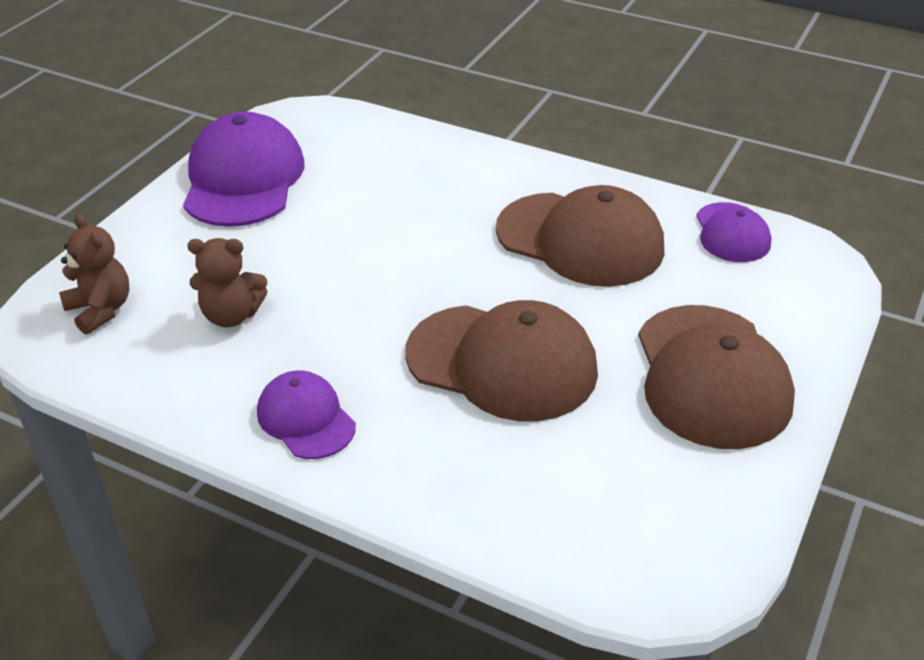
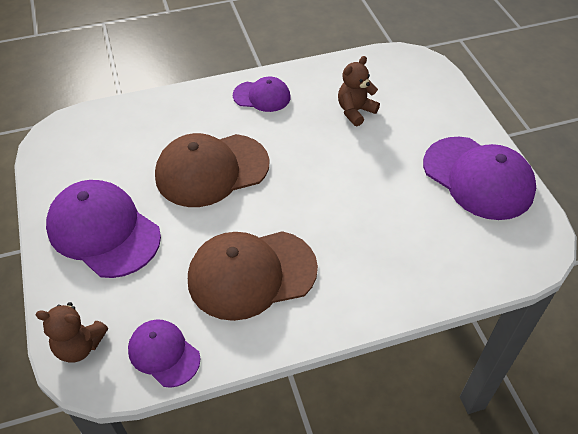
camera: 135 degrees right, 10 degrees up
(101, 310) = (407, 78): brown teddy bear -> brown teddy bear (79, 346)
(711, 376) = (103, 231): brown cap -> purple cap

